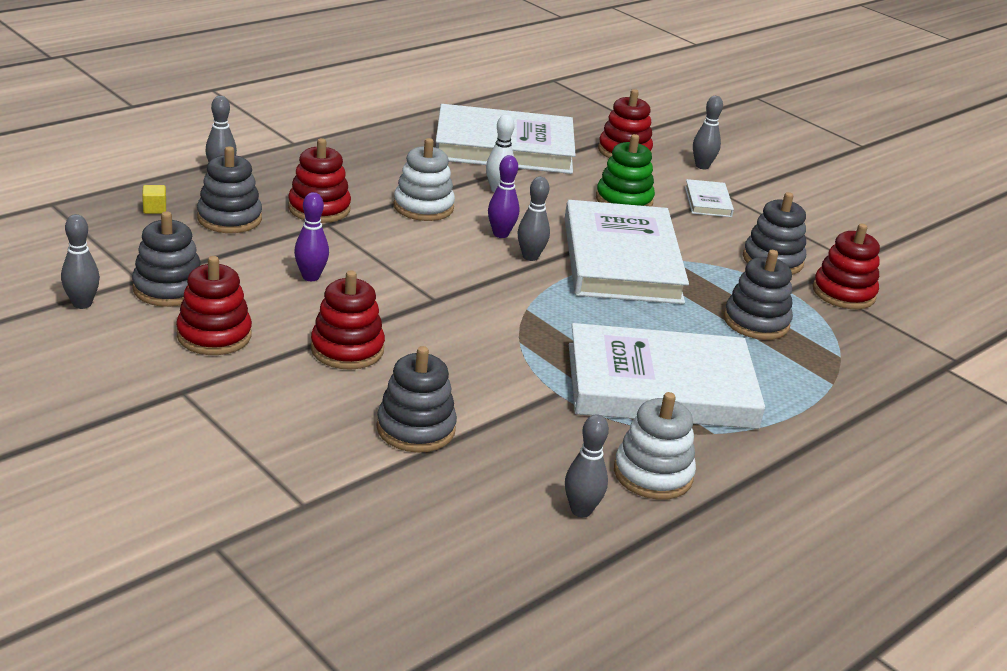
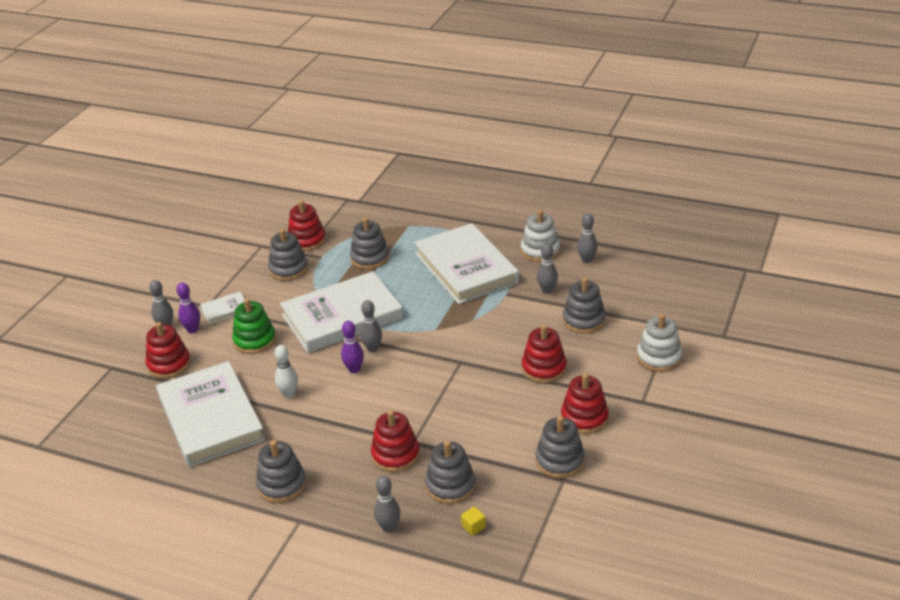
camera: 110 degrees left, 5 degrees up
(82, 304) = (613, 484): grey bowling pin -> grey bowling pin (547, 290)
(310, 277) = (486, 416): purple bowling pin -> purple bowling pin (192, 330)
(355, 149) = (282, 485): none -> grey stacking toy
(423, 207) = (347, 413): white stacking toy -> white stacking toy (659, 357)

